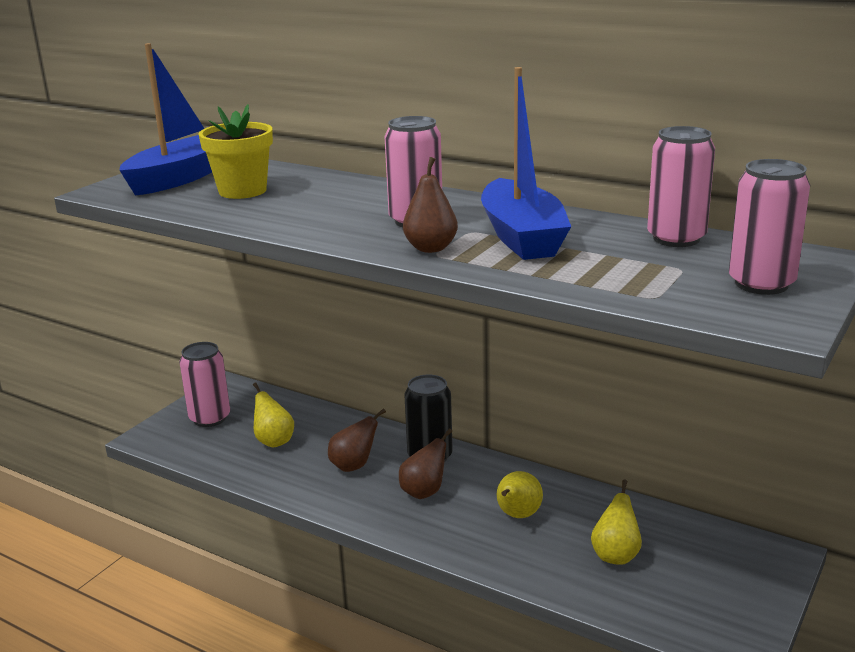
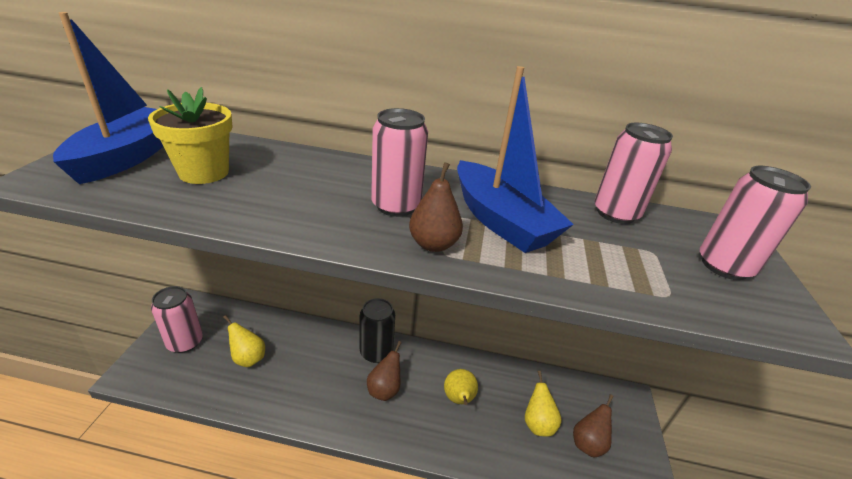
camera: 25 degrees left, 10 degrees up
(354, 466) = (322, 373): brown pear -> brown pear (588, 443)

